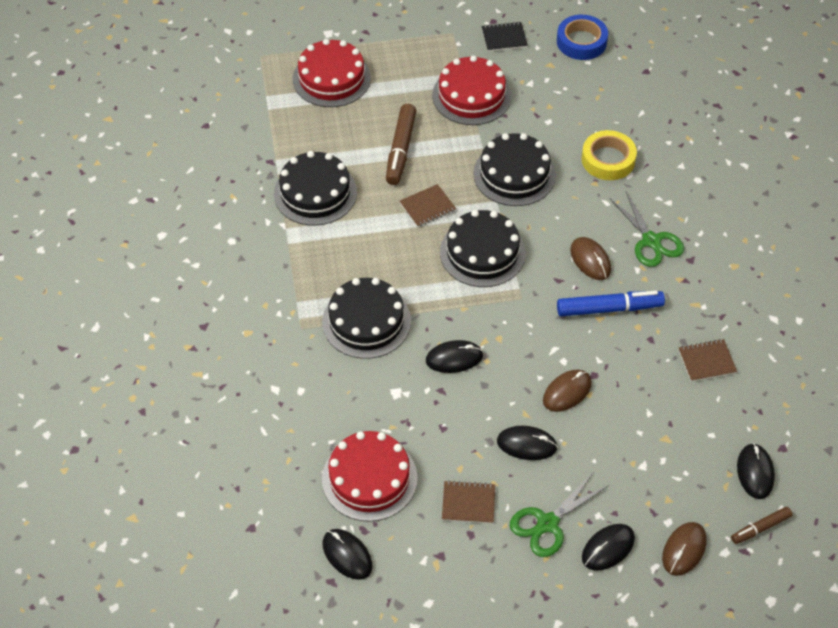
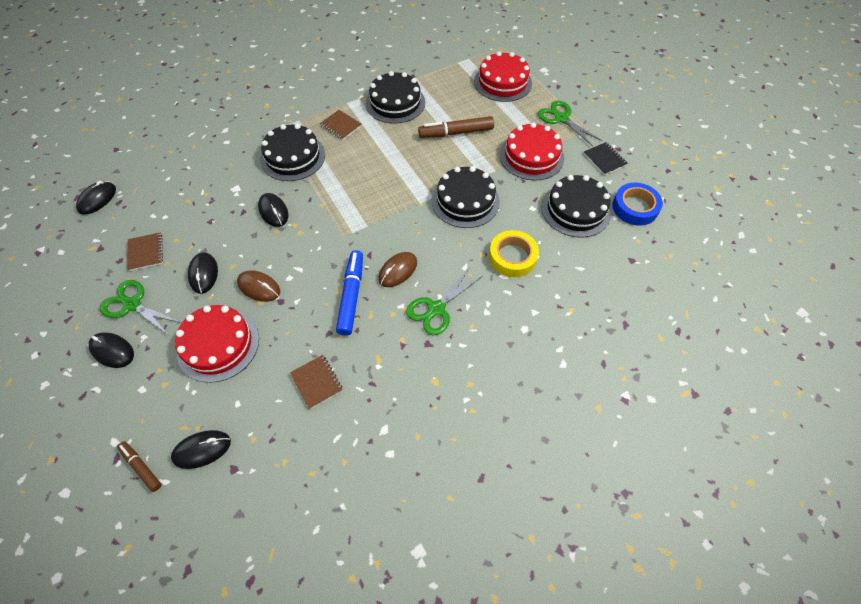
camera: 70 degrees right, 5 degrees up
(369, 478) = (160, 194): red cake -> red cake (218, 344)
(422, 49) = (561, 118): none -> green scissors
(427, 207) = (409, 161): brown notebook -> brown notebook (341, 126)
(482, 252) = (378, 202): black cake -> black cake (575, 210)
(609, 309) = (351, 296): blue marker -> blue marker turned 150 degrees counterclockwise
(684, 550) = (114, 408): brown mouse -> none

